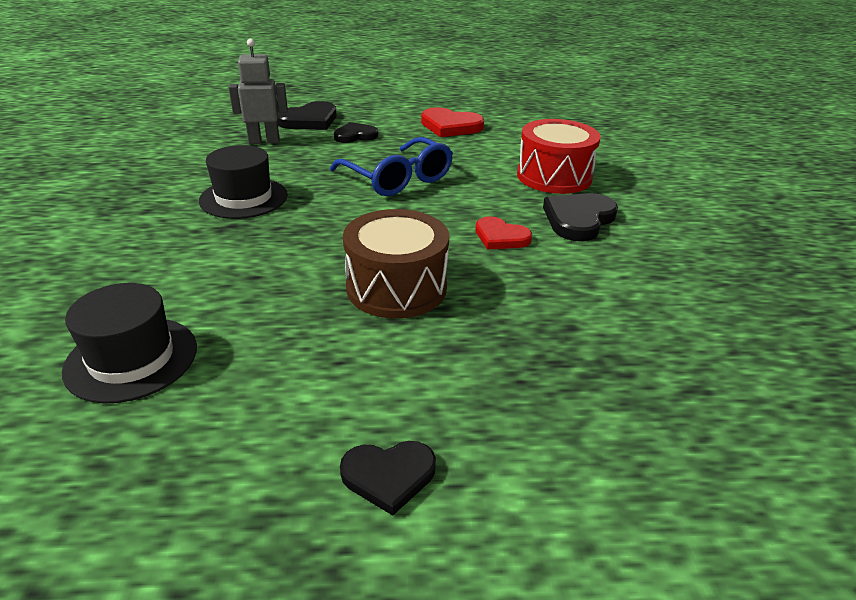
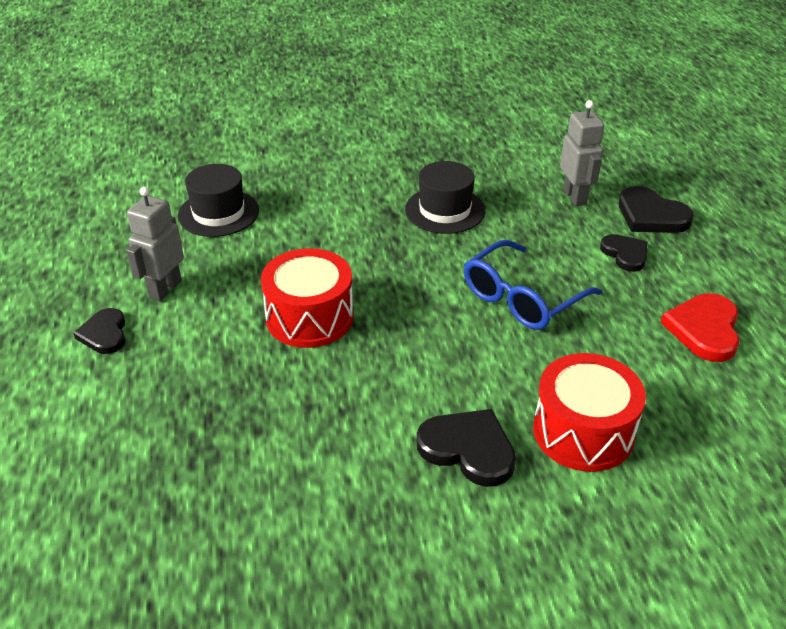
camera: 85 degrees right, 5 degrees up
(299, 411) = (165, 289): none -> grey robot
(396, 287) = (309, 317): brown drum -> red drum
(500, 237) = (411, 382): red heart -> none

